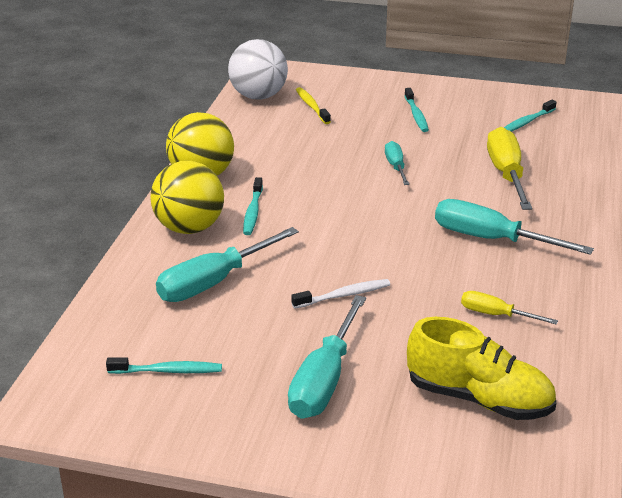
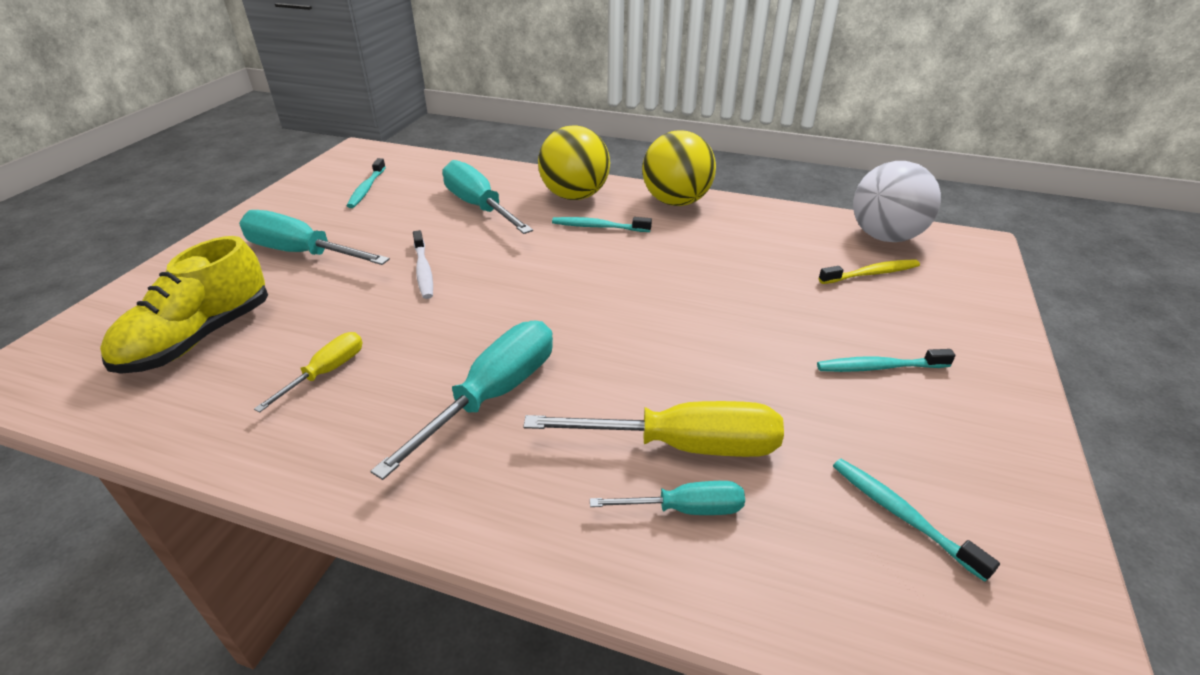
camera: 95 degrees right, 5 degrees up
(396, 167) = (703, 330): turquoise screwdriver -> turquoise screwdriver (685, 509)

